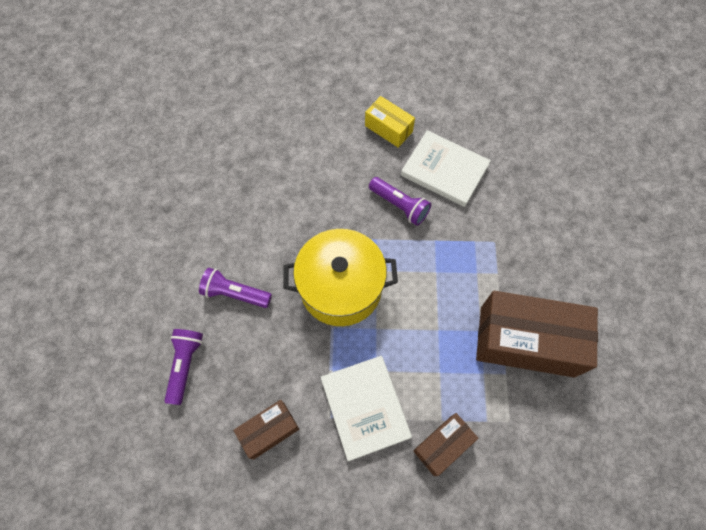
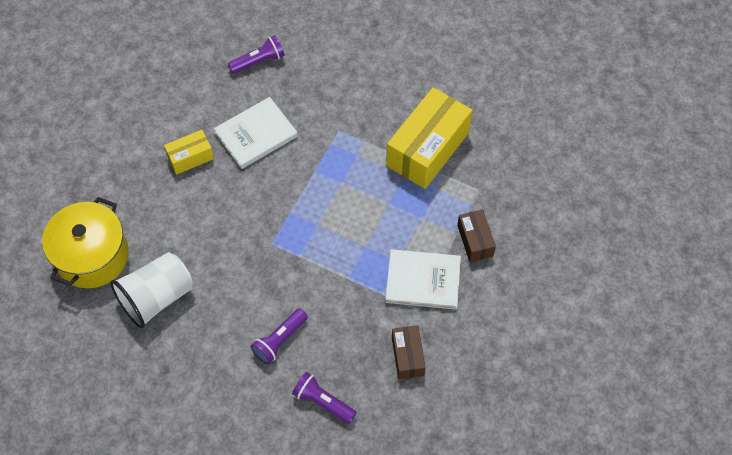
camera: 65 degrees left, 5 degrees down
(234, 169) = (157, 297): none -> white cup
(341, 288) = (318, 257): yellow pot -> yellow pot (92, 256)
(399, 205) = (269, 182): purple flashlight -> purple flashlight (258, 61)
(526, 341) = (427, 149): brown box -> yellow box

